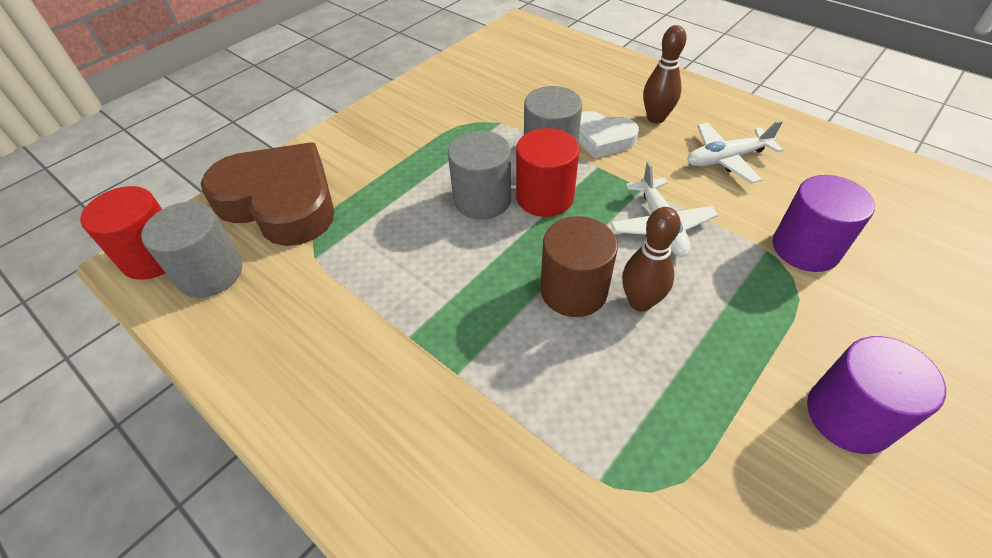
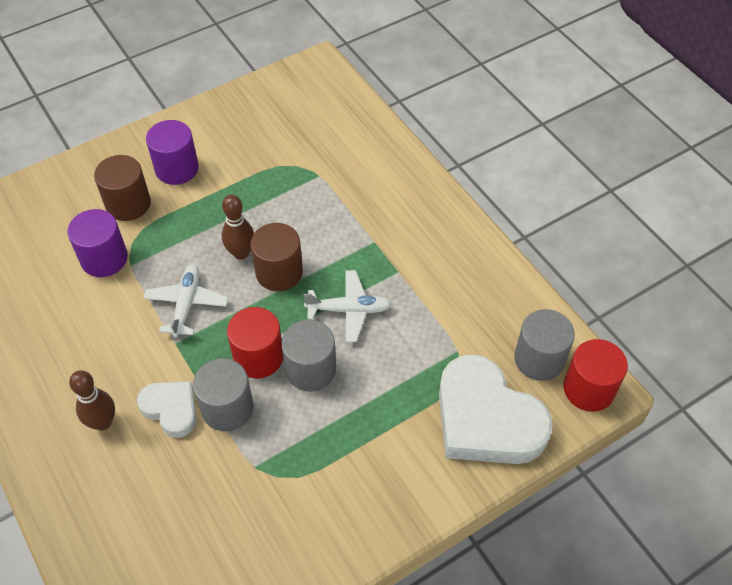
camera: 165 degrees left, 5 degrees up
(280, 202) = (486, 419): brown heart -> white heart
(726, 159) = (84, 352): white plane -> white plane (349, 310)
(856, 329) = (128, 204): none -> brown cylinder

